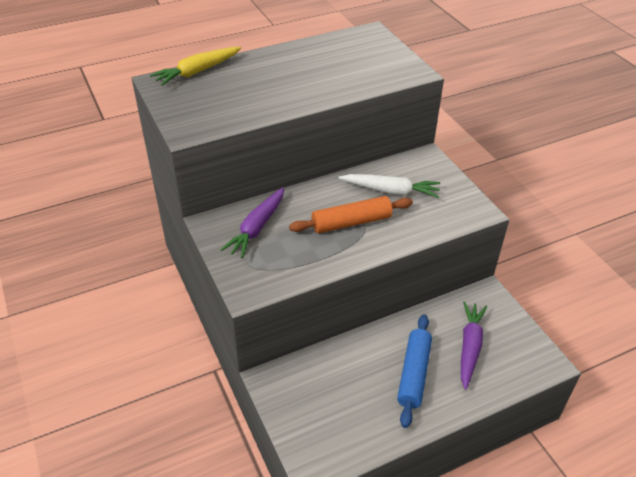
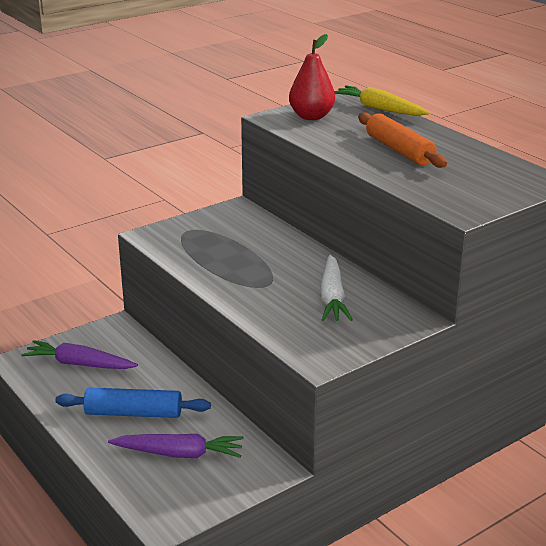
camera: 80 degrees right, 15 degrees down
(197, 109) = (311, 116): none -> red pear
(257, 228) = (238, 229): purple carrot -> purple carrot (79, 364)
(351, 222) = (265, 277): orange rolling pin -> orange rolling pin (399, 150)

